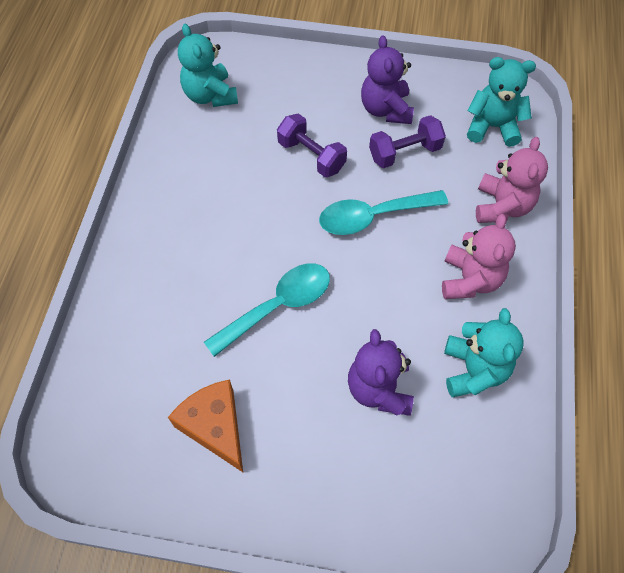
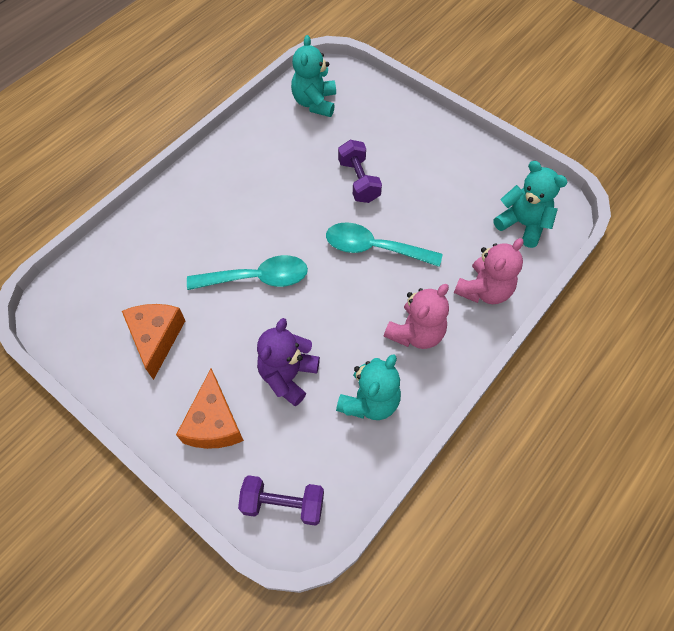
camera: 30 degrees right, 0 degrees up
(339, 480) = (214, 422): none -> orange cheese
(386, 109) = (443, 171): purple teddy bear -> none
(404, 152) = (434, 211): purple dumbbell -> purple dumbbell (283, 504)

